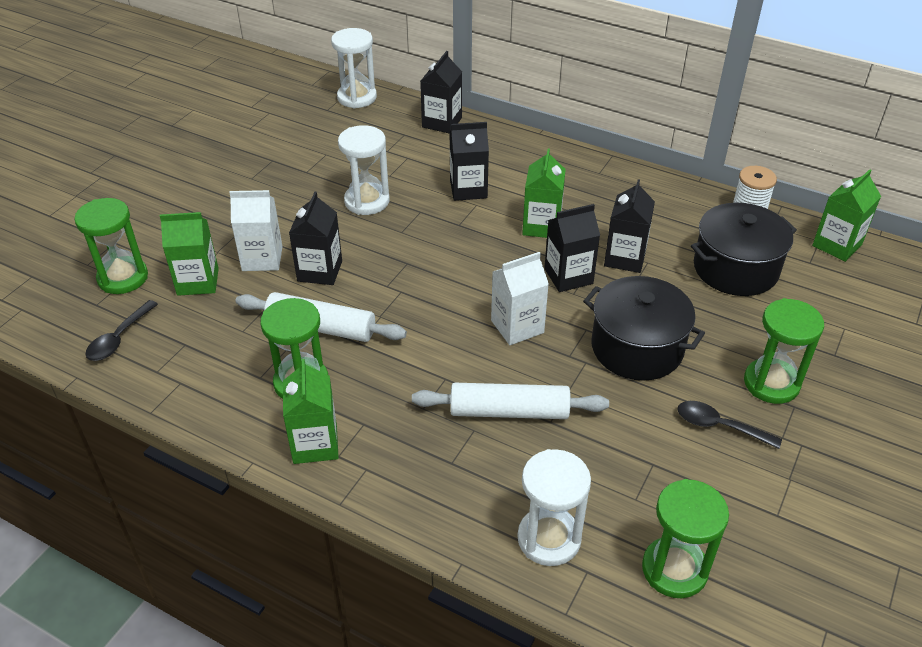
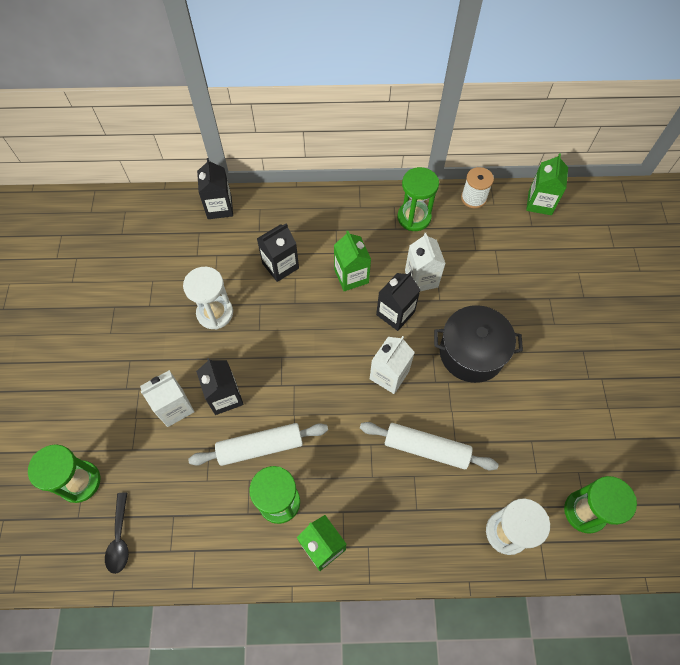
camera: 30 degrees left, 20 degrees up
(198, 282) = (141, 454): green carton -> none
(357, 97) = (137, 210): white hourglass -> none
(509, 411) = (426, 448): white rolling pin -> white rolling pin turned 45 degrees clockwise
(625, 258) = (421, 279): black carton -> white carton
(719, 426) = (551, 390): black spoon -> none
(735, 268) = (492, 254): black pot -> none
(771, 383) = (562, 339): green hourglass -> green hourglass (414, 217)

